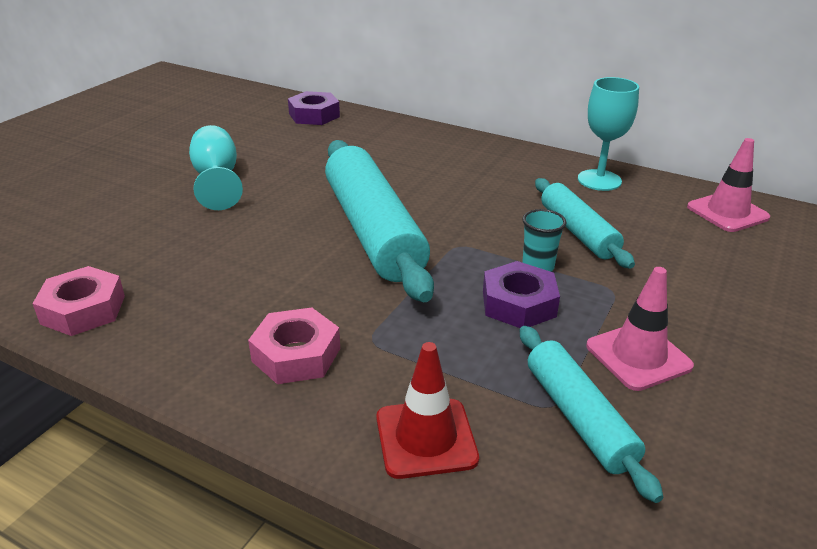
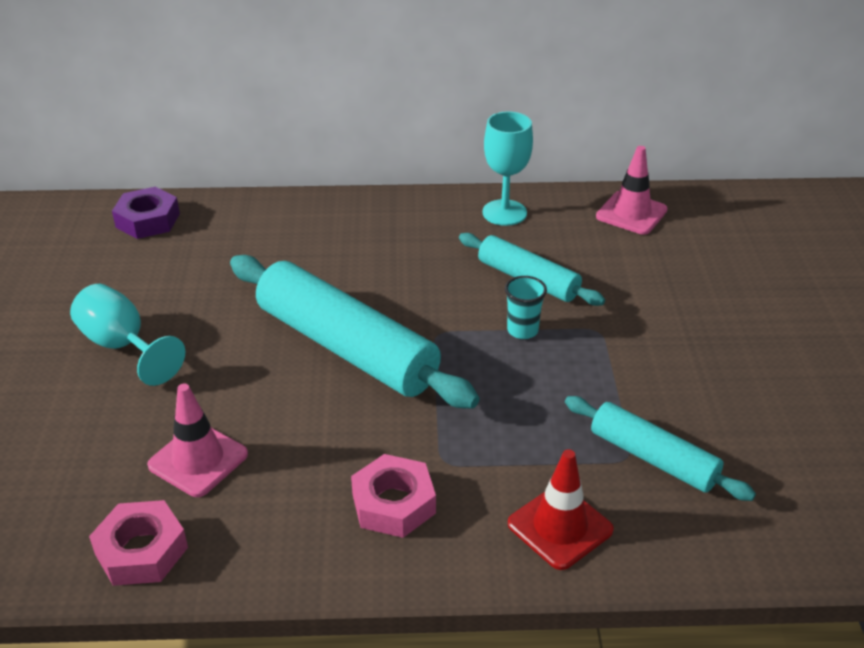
camera: 30 degrees left, 5 degrees up
(519, 304) = (535, 374): purple nut -> none
(638, 356) = (657, 386): pink traffic cone -> pink traffic cone (198, 460)

